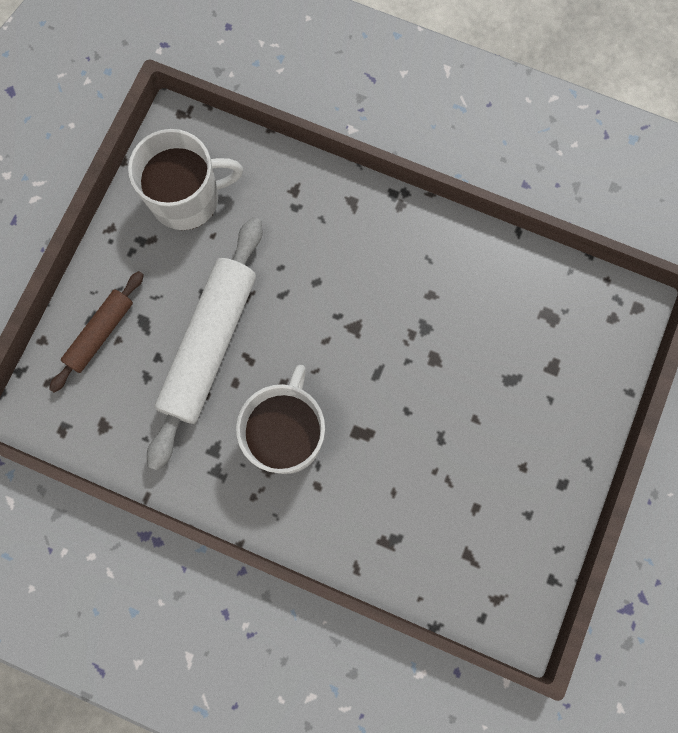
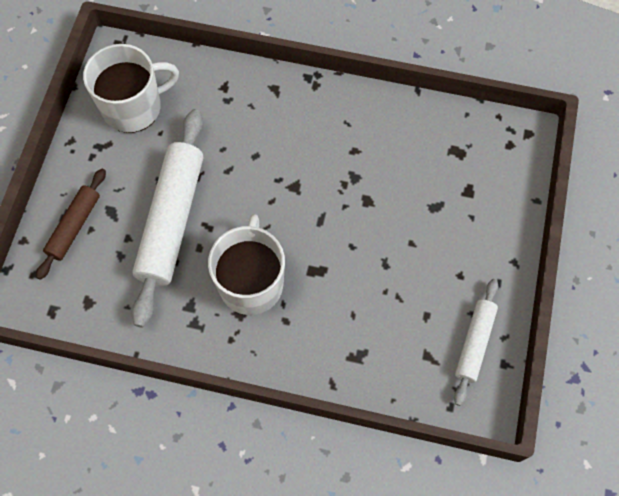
camera: 10 degrees left, 10 degrees down
(523, 550) = (474, 343): none -> white rolling pin

